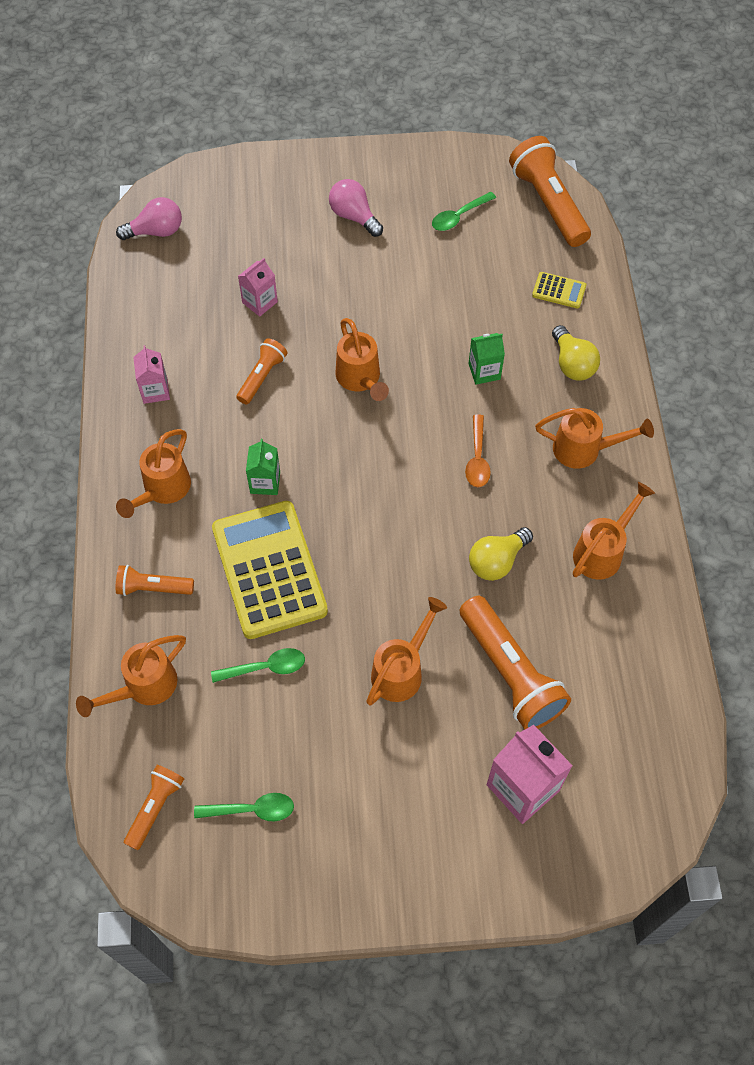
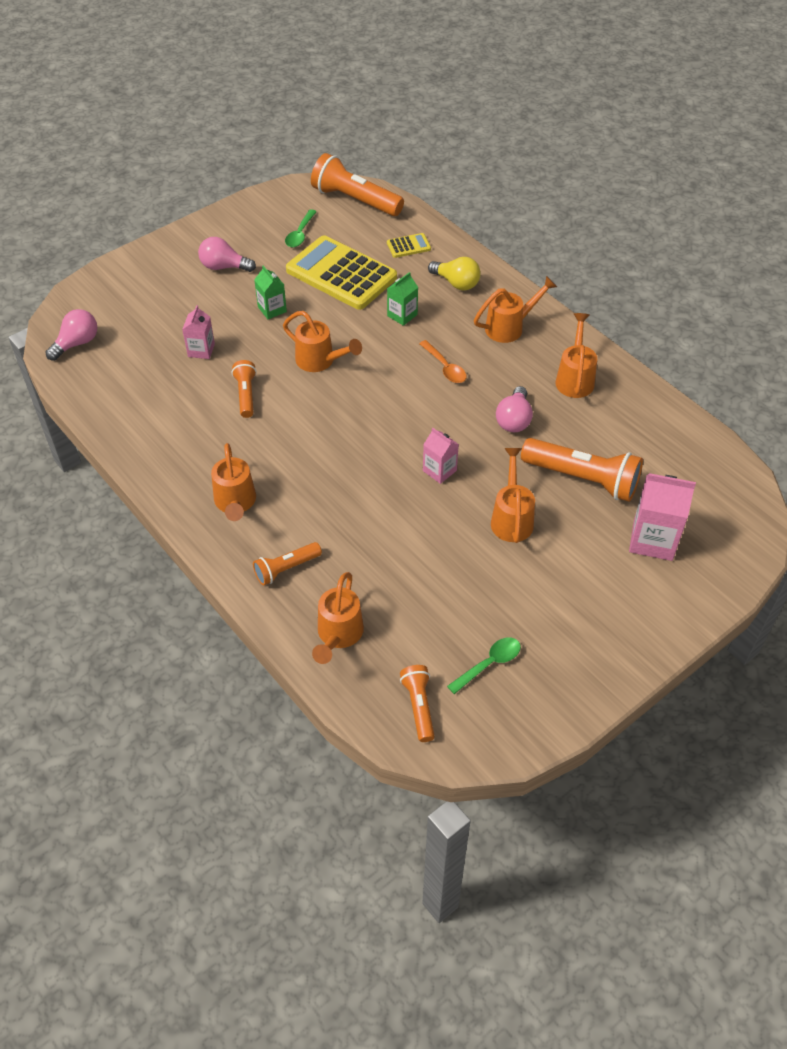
camera: 35 degrees left, 10 degrees down
(155, 391) = (170, 444): pink carton -> pink carton (439, 470)
(265, 482) = (309, 458): green carton -> green carton (272, 309)
(265, 667) = (416, 571): green spoon -> none
(269, 570) = (362, 510): yellow calculator -> yellow calculator (341, 274)
(497, 561) = (514, 420): yellow light bulb -> pink light bulb

